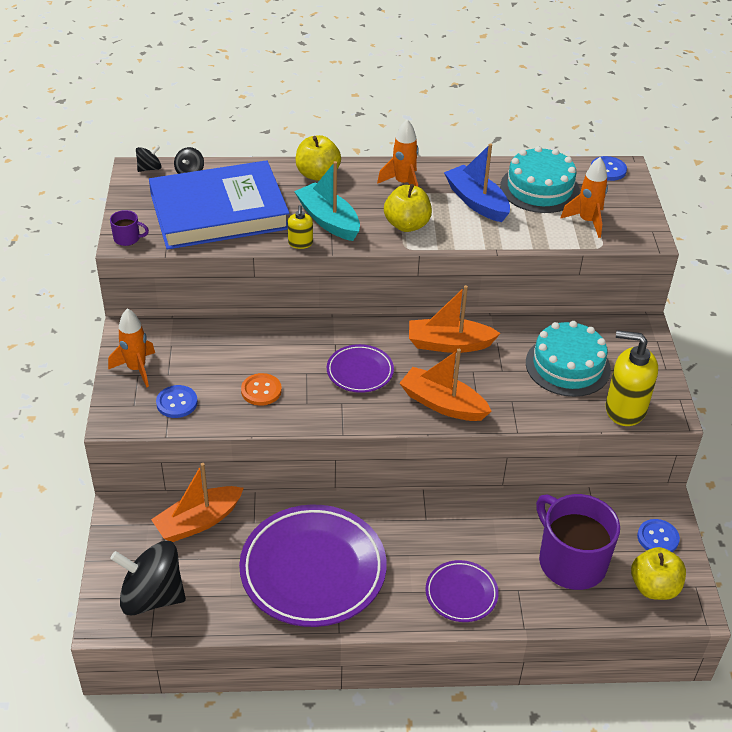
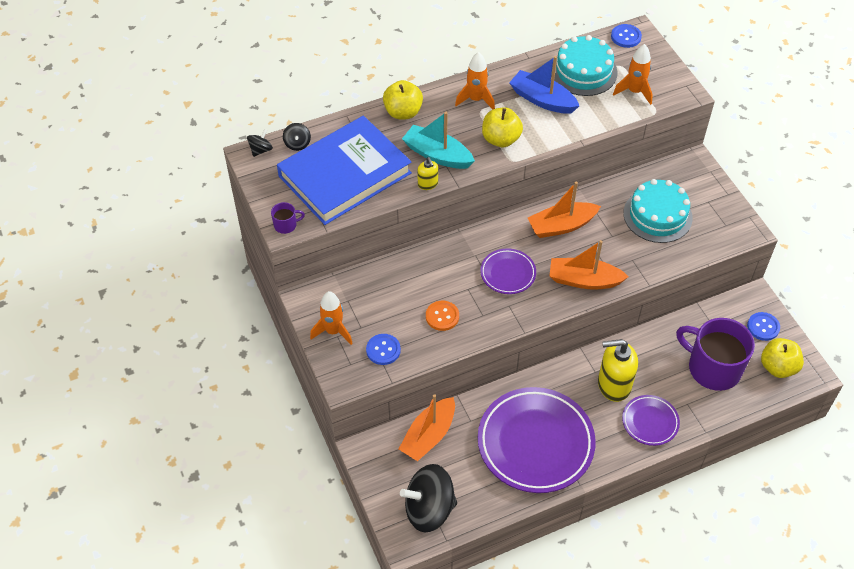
camera: 20 degrees left, 10 degrees up
(625, 409) = (715, 239): yellow soap dispenser -> yellow soap dispenser (613, 385)

